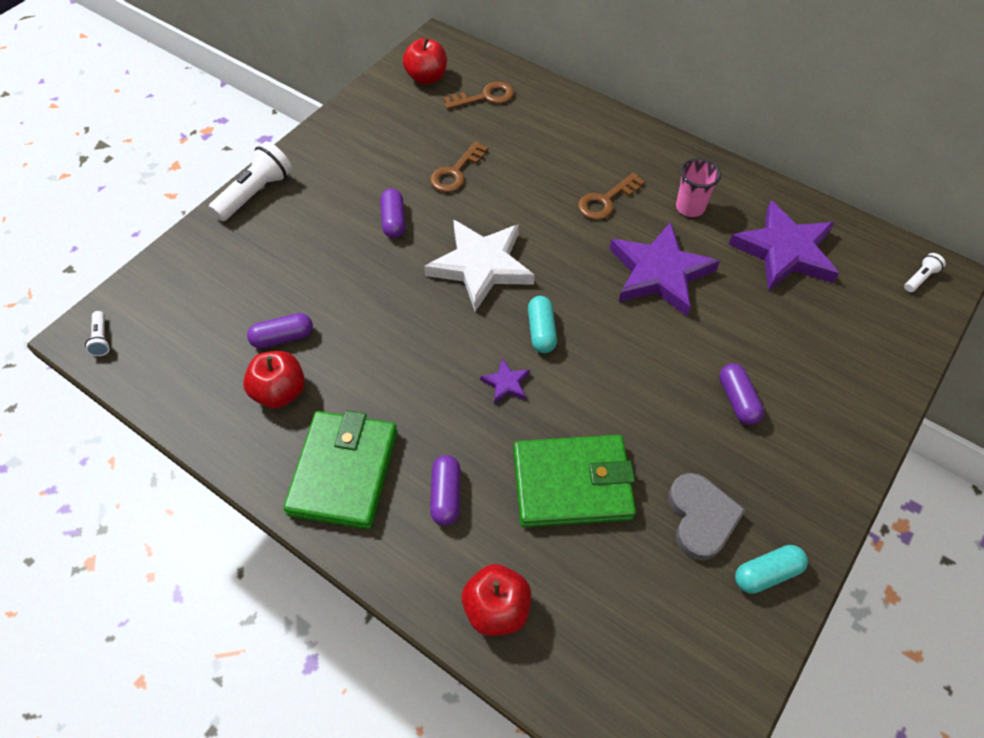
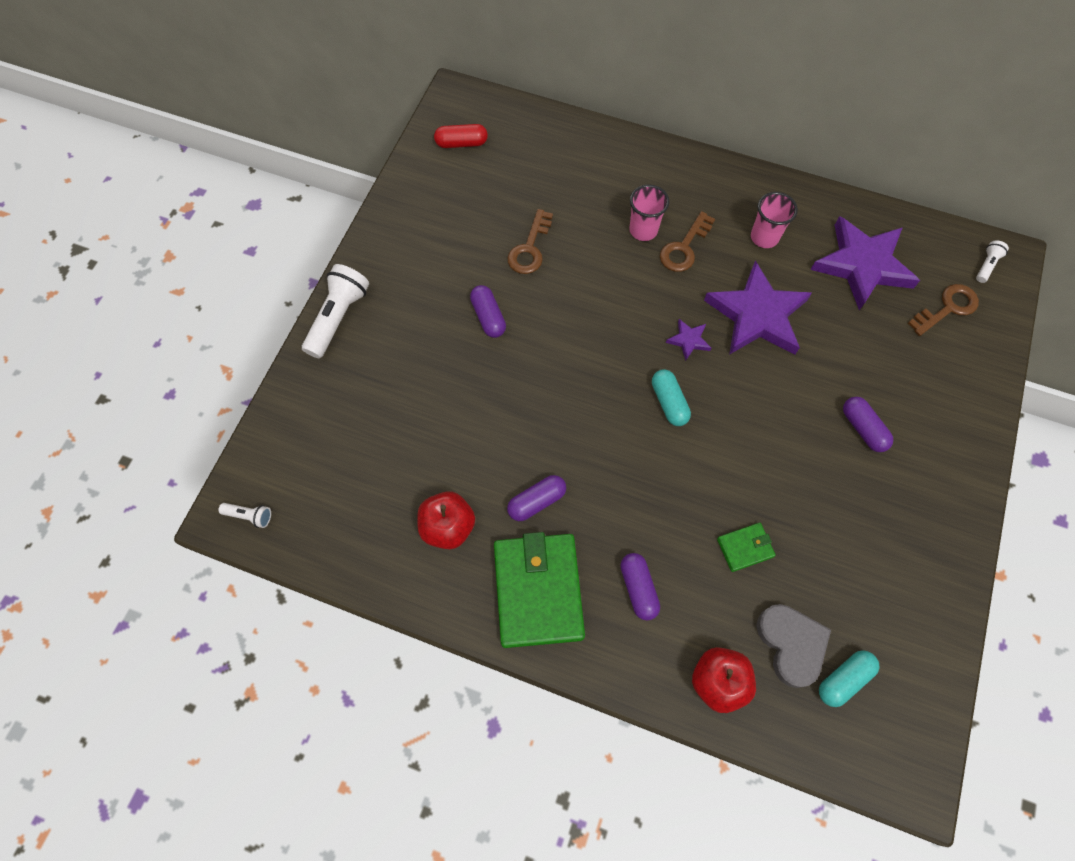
camera: 15 degrees left, 10 degrees up
(102, 339) = (249, 516): white flashlight -> white flashlight turned 45 degrees counterclockwise
(283, 337) = (428, 470): purple capsule -> purple capsule (536, 501)
(426, 78) = (461, 143): red apple -> red capsule
(481, 266) = (590, 347): white star -> none
(485, 97) = (528, 154): brown key -> brown key (947, 308)
(506, 383) = (654, 464): purple star -> purple star (688, 340)
(571, 178) = (643, 230): none -> pink cup
(572, 484) = (745, 548): green wallet -> green wallet, size x0.46
(701, 518) = (863, 550): grey heart -> grey heart (791, 644)
(766, 573) = (931, 586): turquoise capsule -> turquoise capsule (843, 679)

